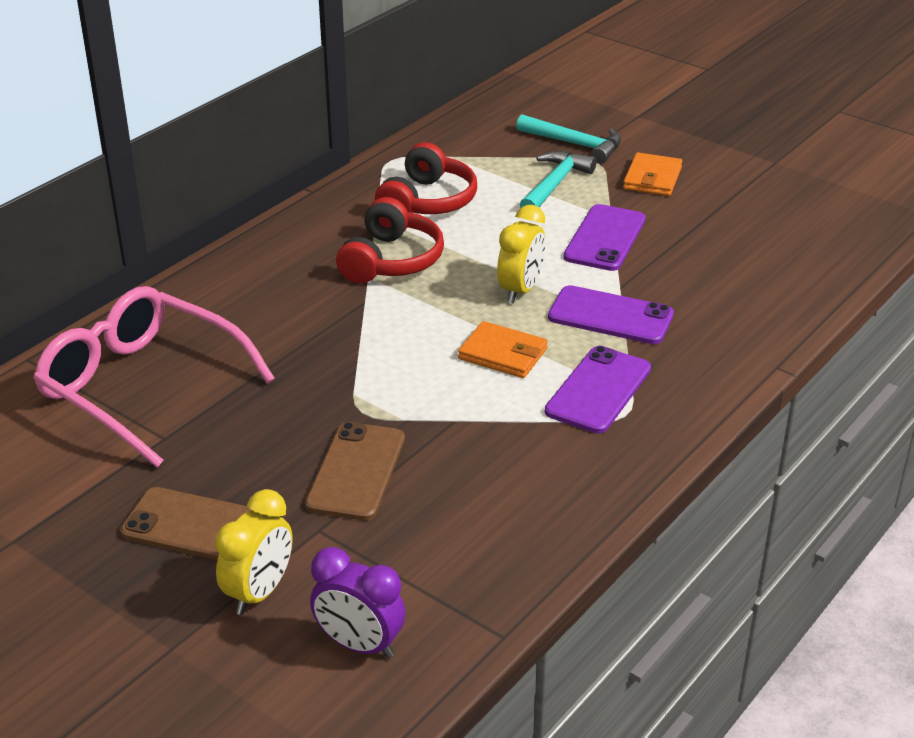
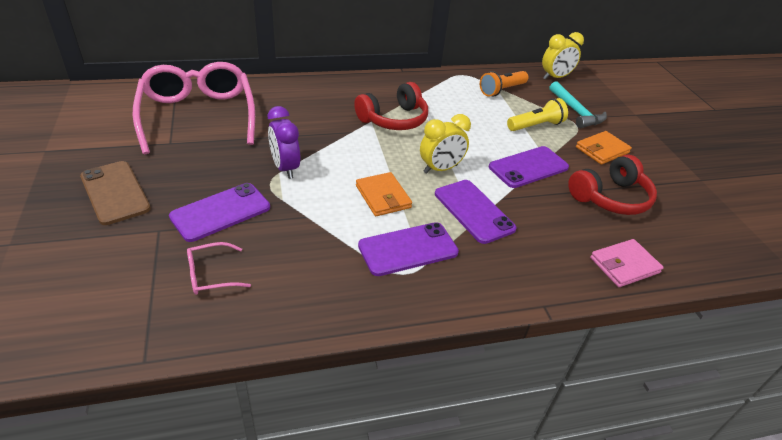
camera: 35 degrees right, 5 degrees up
(259, 592) = (84, 244): yellow clock -> yellow clock (555, 77)
(356, 471) = (220, 212): brown phone -> purple phone
(359, 645) = (76, 307): purple clock -> purple clock (285, 168)
(427, 201) = (453, 101): red headphones -> red headphones (610, 197)
(446, 532) = (211, 275): none -> pink glasses
(463, 158) = (502, 90): none -> orange flashlight
(554, 184) = (536, 126): turquoise hammer -> yellow flashlight
(799, 289) = (624, 265): none -> pink wallet

